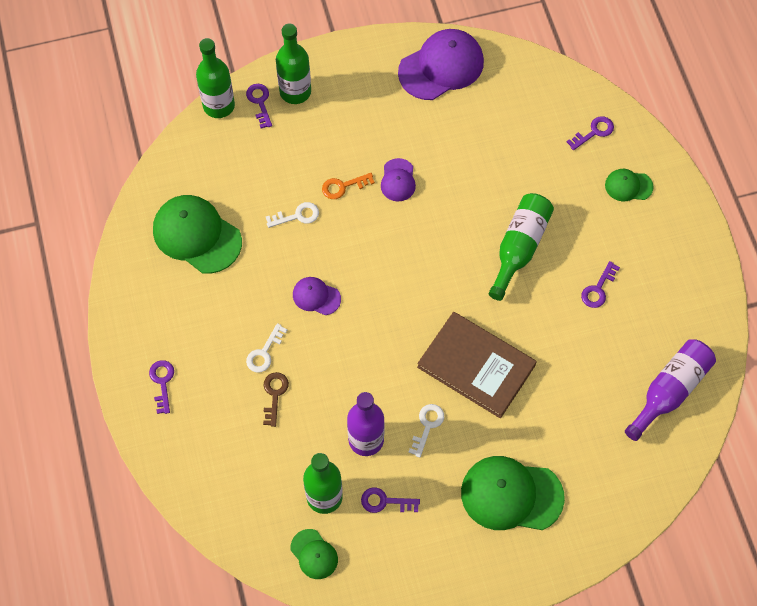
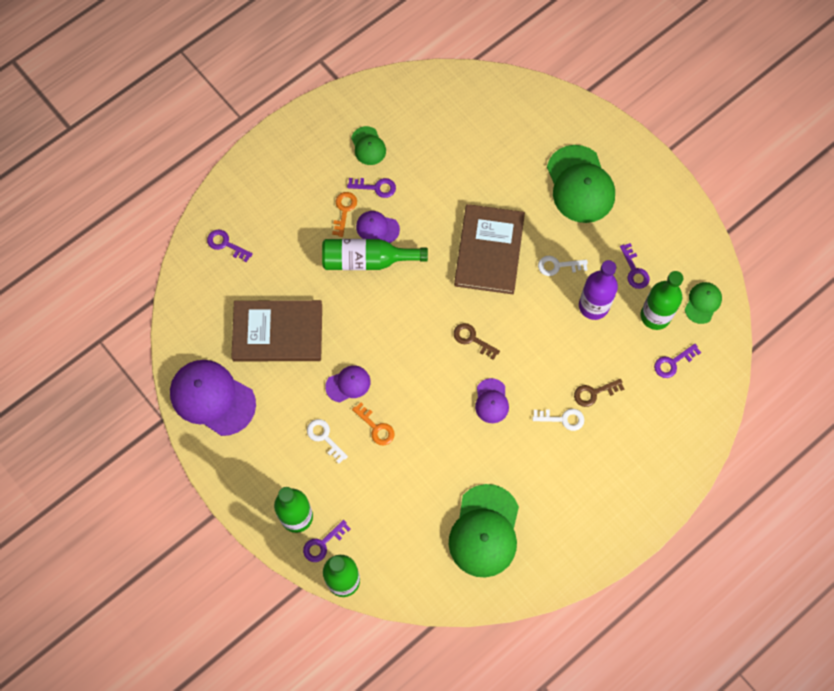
camera: 115 degrees left, 5 degrees up
(162, 382) = (632, 489): purple key -> purple key (673, 363)
(297, 216) = (423, 453): white key -> white key (324, 437)
(388, 307) = (472, 339): none -> brown key
(480, 142) = (277, 332): none -> brown book
(551, 271) = (377, 228): none -> purple cap
(584, 249) = (344, 210): none -> orange key
(628, 186) = (268, 199): green cap -> green cap (368, 146)
(669, 391) = (438, 107): purple bottle -> none

